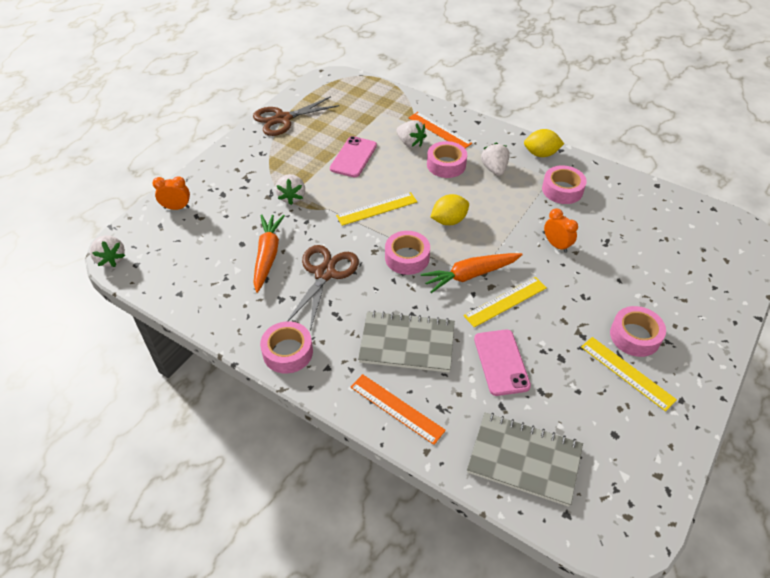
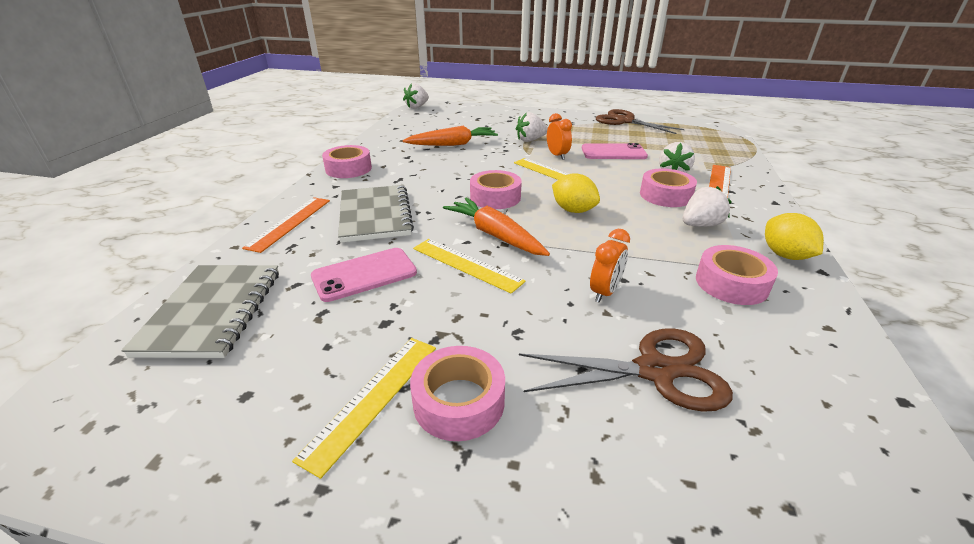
camera: 70 degrees right, 15 degrees down
(176, 208) = (481, 112): orange clock -> orange clock (557, 155)
(325, 273) = (446, 166): brown scissors -> brown scissors (654, 370)

